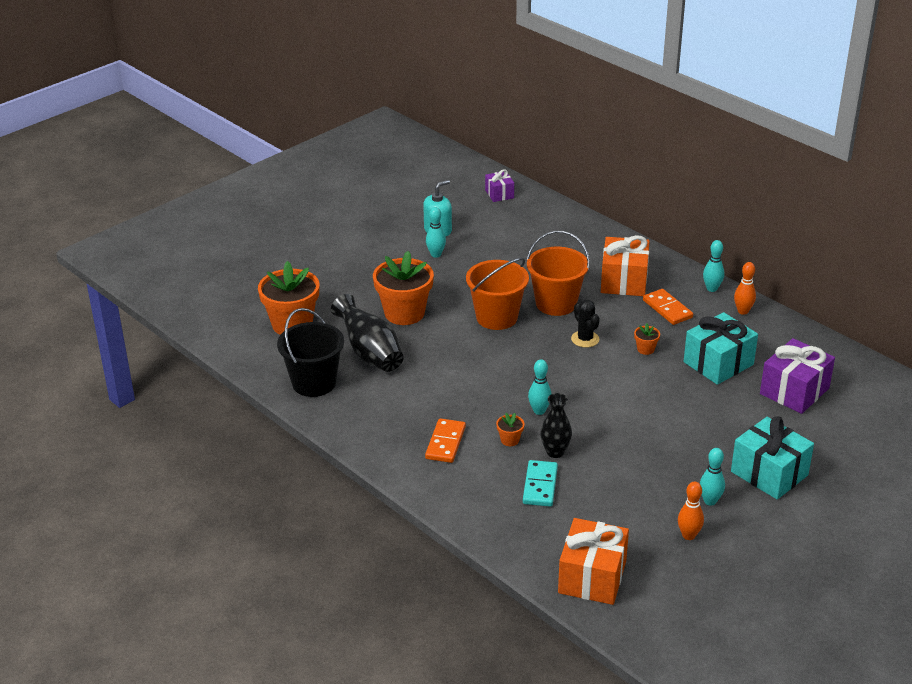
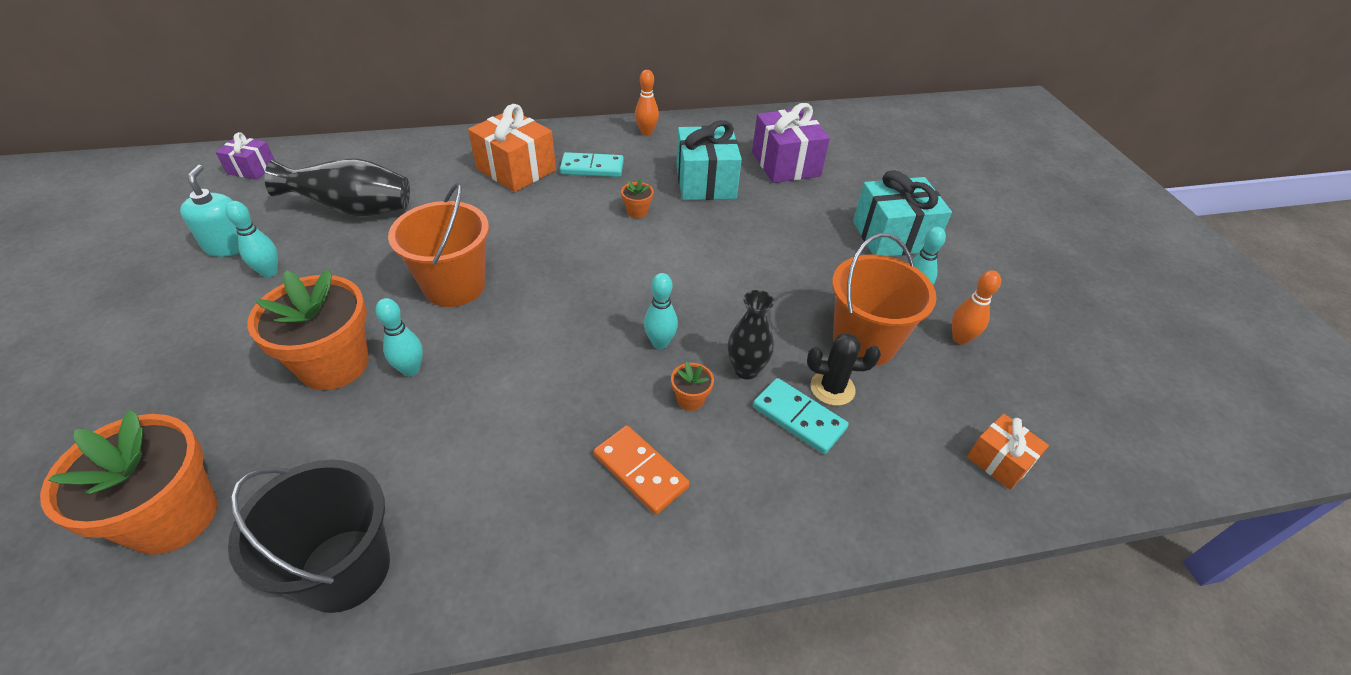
camera: 60 degrees left, 10 degrees up
(370, 353) = (366, 451): black vase -> black vase (355, 210)
(556, 303) = (491, 229): orange bucket -> orange bucket (864, 342)
(585, 339) = (574, 241): black cactus -> black cactus (832, 388)
(592, 577) = (999, 461): orange gift -> orange gift, size x0.55
(667, 309) = (592, 168): orange domino -> turquoise domino
(712, 289) = (594, 131): turquoise bowling pin -> turquoise bowling pin (411, 370)

